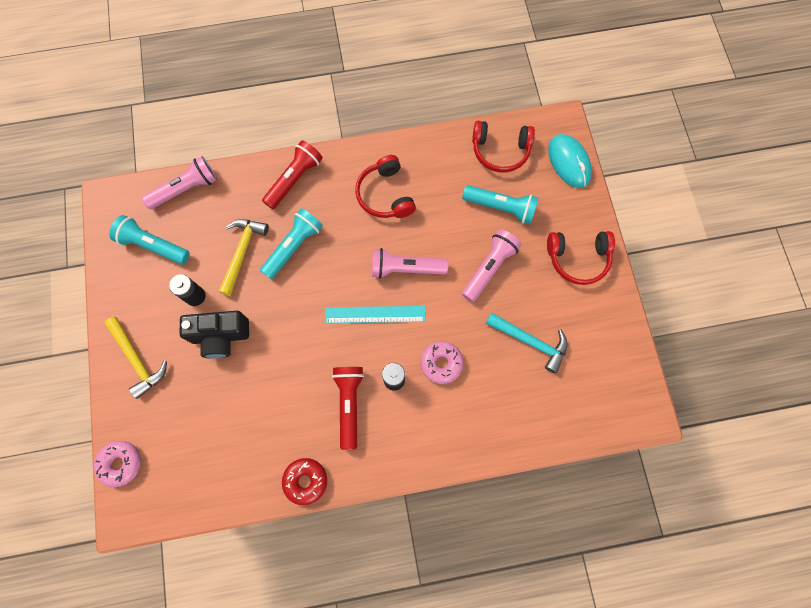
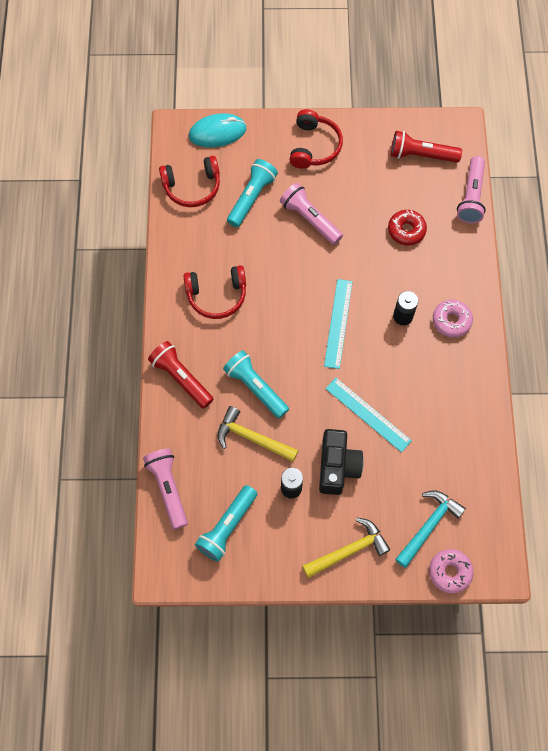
camera: 80 degrees left, 5 degrees down
(279, 358) = (368, 414): none -> turquoise ruler
(305, 481) = (484, 404): red donut -> red donut (406, 230)
(349, 404) = (420, 358): red flashlight -> red flashlight (421, 155)
(405, 268) = (297, 289): pink flashlight -> pink flashlight (471, 196)
(441, 363) = (393, 274): pink donut -> pink donut (451, 321)
(500, 150) = (192, 187): red headphones -> red headphones turned 60 degrees clockwise
(530, 341) = (384, 199): turquoise hammer -> turquoise hammer (428, 526)

